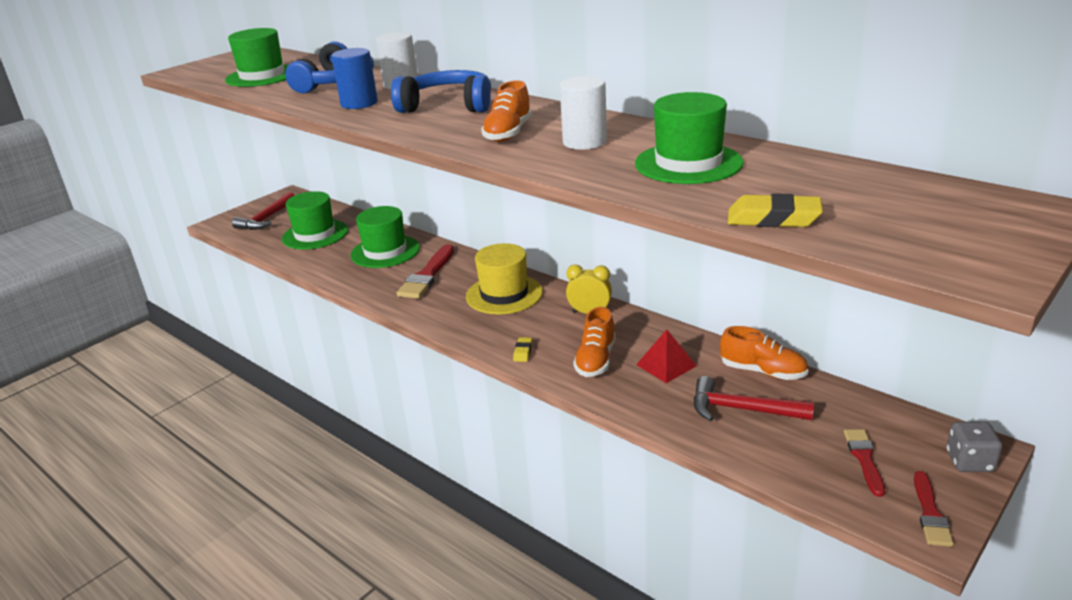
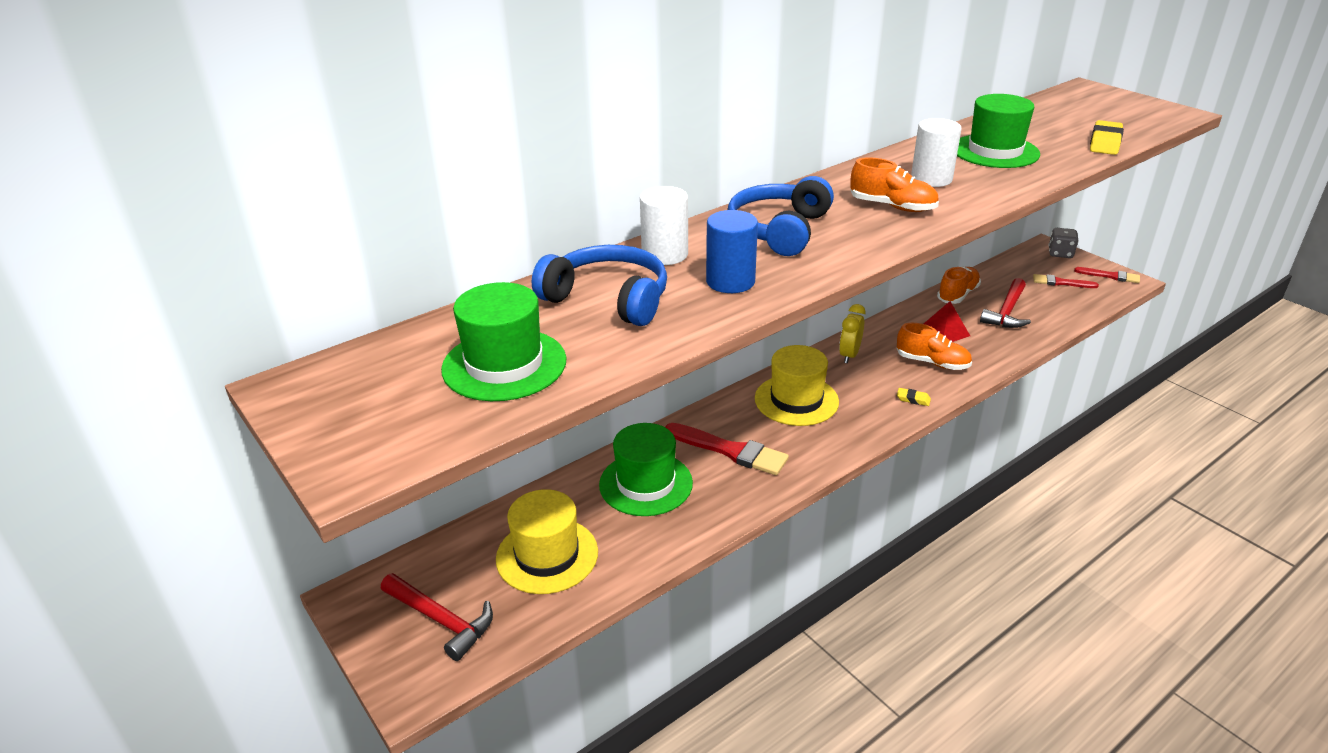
camera: 80 degrees left, 5 degrees up
(315, 234) = (547, 555): green hat -> yellow hat

